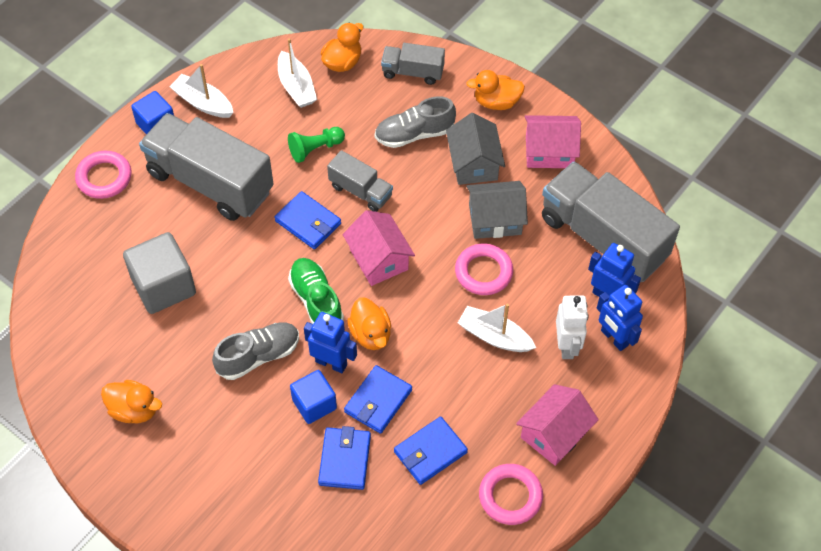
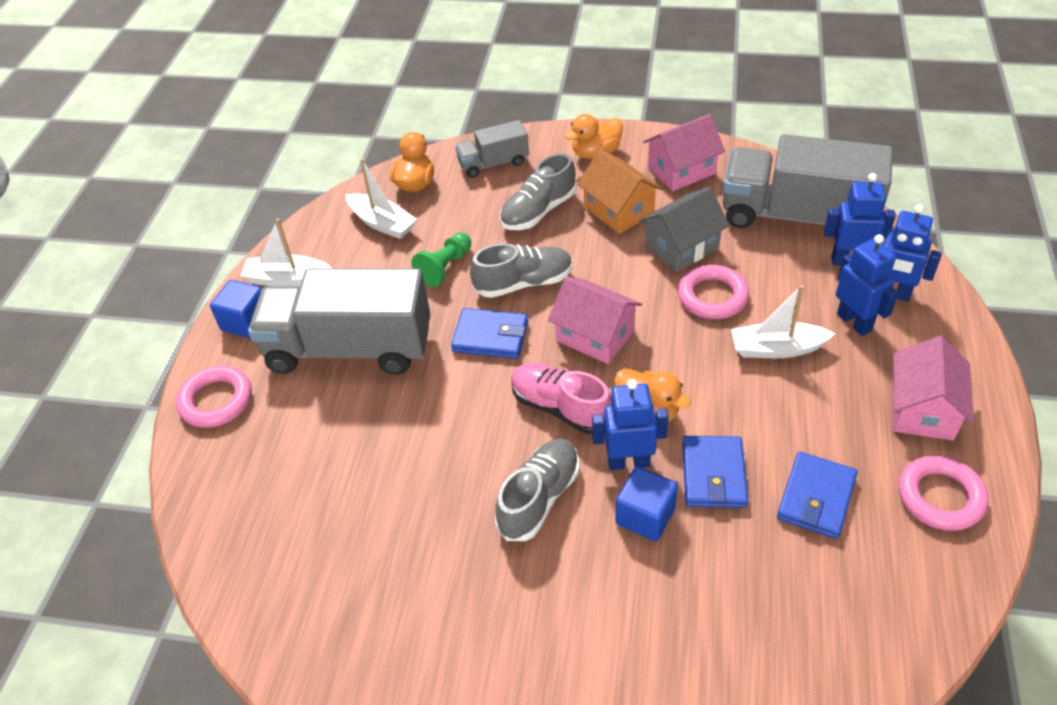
camera: 25 degrees left, 10 degrees down
(134, 410) = (429, 642): orange duck -> none
(163, 286) = (368, 480): grey cube -> none
(316, 301) = (560, 407): green shoe -> pink shoe
(344, 460) = (730, 559): blue wallet -> none
(360, 191) = (524, 283): grey truck -> grey shoe
(474, 163) = (618, 210): grey house -> orange house
(567, 346) = (854, 322): white robot -> blue robot

